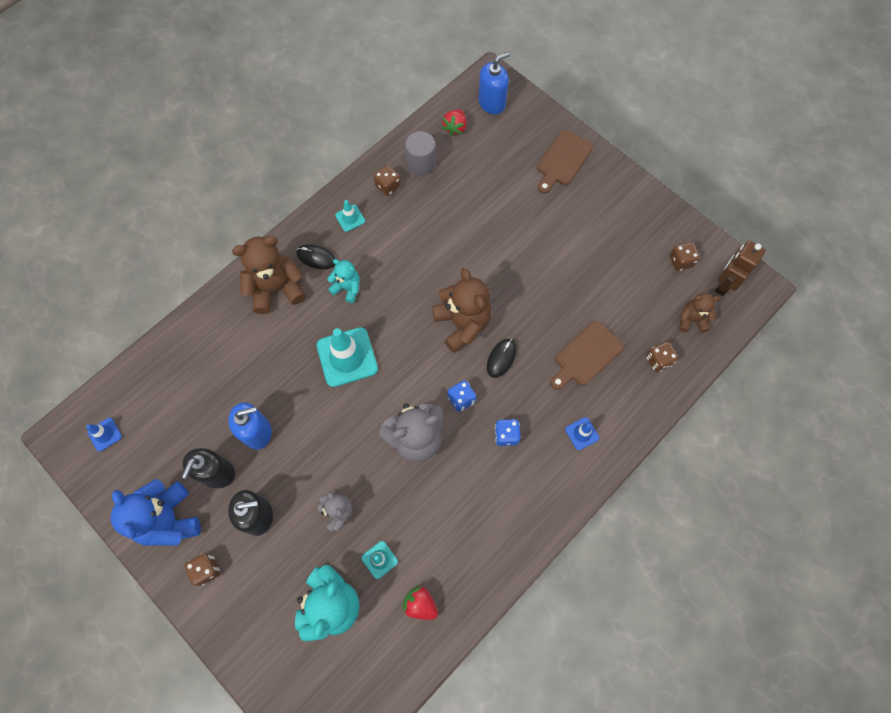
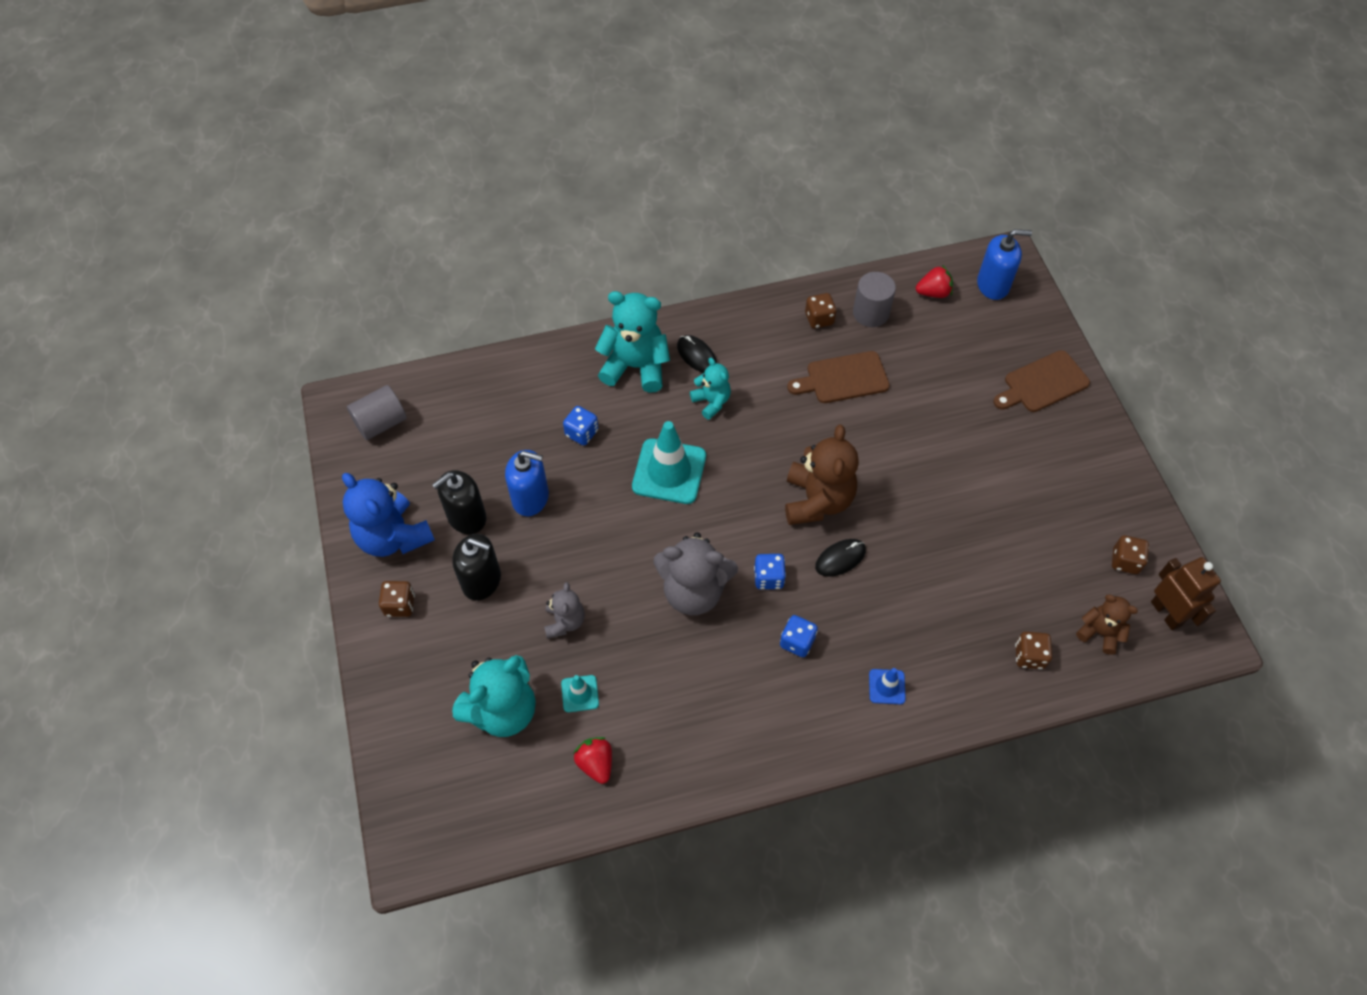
camera: 30 degrees right, 10 degrees down
(105, 434) = (381, 423): blue traffic cone -> grey cylinder
(169, 519) = (393, 537): blue teddy bear -> blue teddy bear turned 45 degrees counterclockwise
(266, 361) = (581, 433): none -> blue dice
(276, 289) = (635, 366): brown teddy bear -> turquoise teddy bear
(350, 218) = (757, 333): turquoise traffic cone -> none
(455, 128) = (933, 292): red strawberry -> red strawberry turned 150 degrees counterclockwise
(586, 355) = (943, 606): brown cutting board -> brown cutting board (843, 378)
(723, 284) = (1166, 613): brown robot -> brown robot turned 90 degrees clockwise

